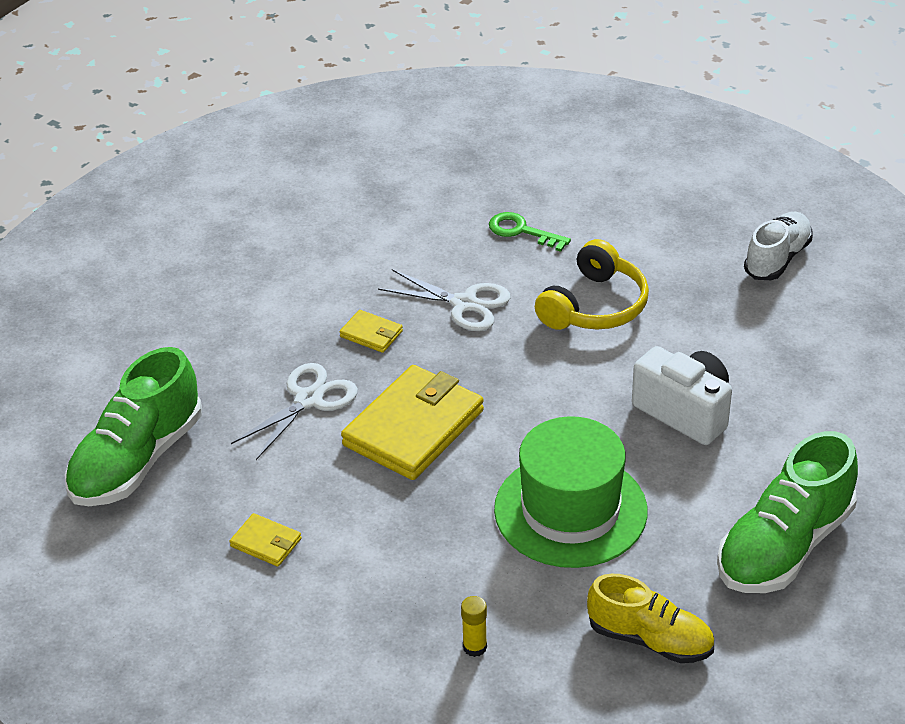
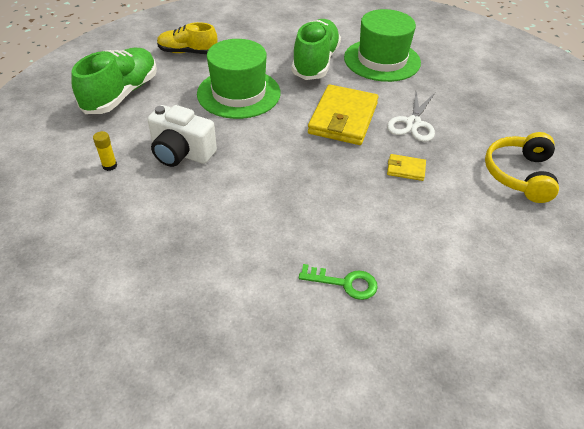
camera: 160 degrees right, 5 degrees up
(137, 460) = (475, 81): green shoe -> green shoe (315, 62)
(266, 542) = (382, 60): yellow wallet -> green hat
(464, 304) = (356, 203): white scissors -> none
(474, 647) = (265, 40): yellow glue stick -> yellow glue stick (109, 166)
(594, 306) = (259, 219): yellow headphones -> yellow headphones (519, 174)
(777, 259) = (110, 298): white shoe -> none

